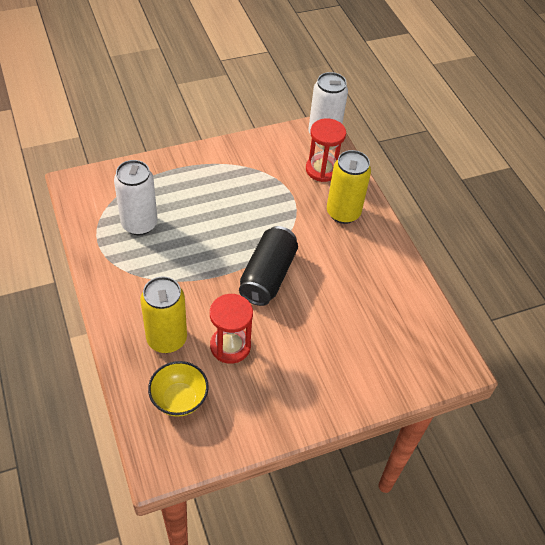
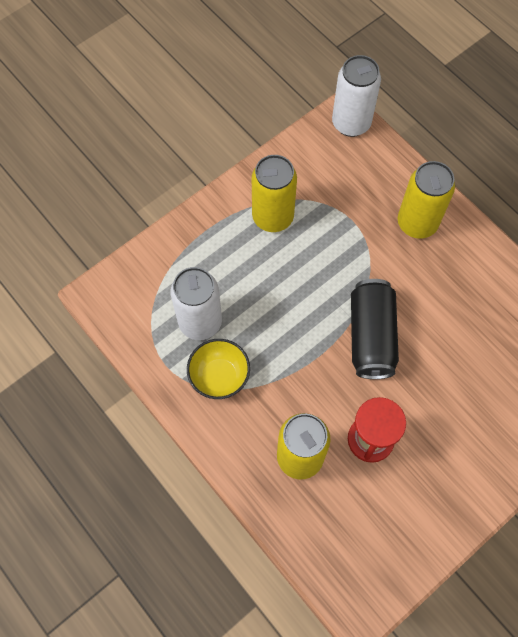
camera: 15 degrees left, 15 degrees up
(179, 399) = (346, 524): yellow bowl -> yellow bowl (219, 376)
(232, 175) = (273, 217): none -> yellow can
(322, 169) = (370, 173): red hourglass -> none

